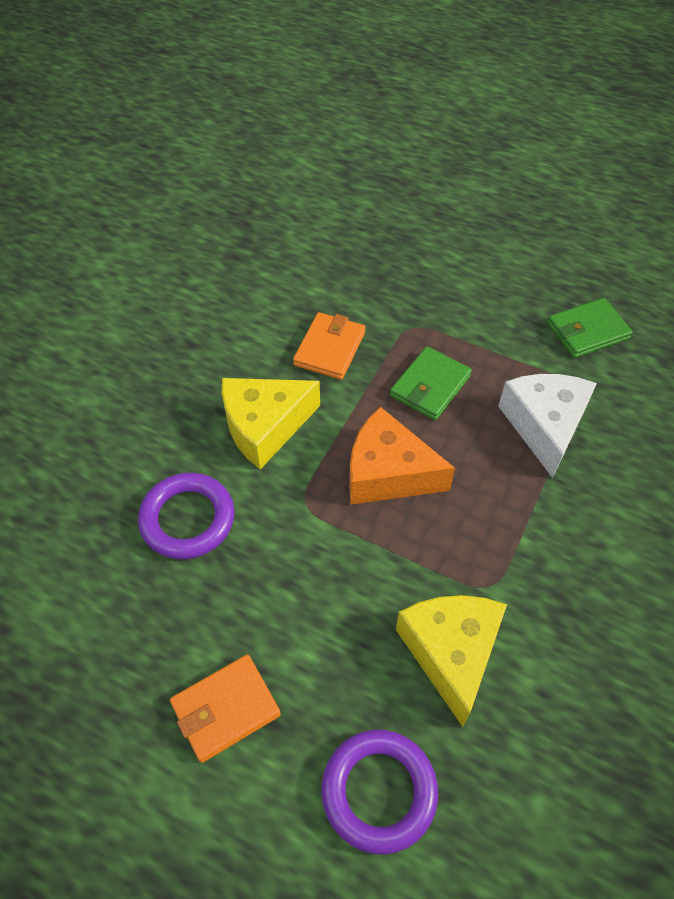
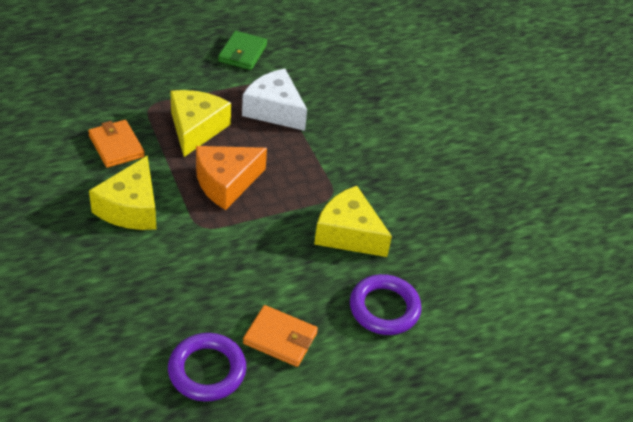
camera: 55 degrees left, 10 degrees down
(187, 519) = (148, 280): purple ring -> purple ring (207, 370)
(225, 709) = (280, 338): orange wallet -> orange wallet turned 75 degrees counterclockwise
(430, 386) = (196, 129): green wallet -> yellow cheese

